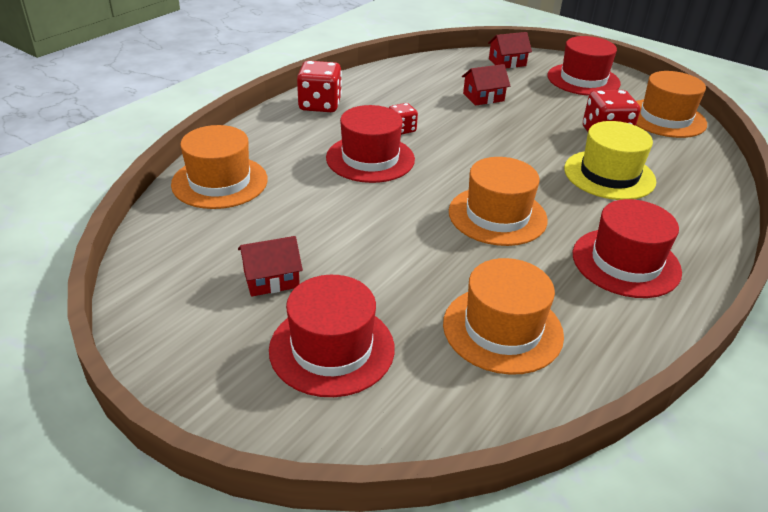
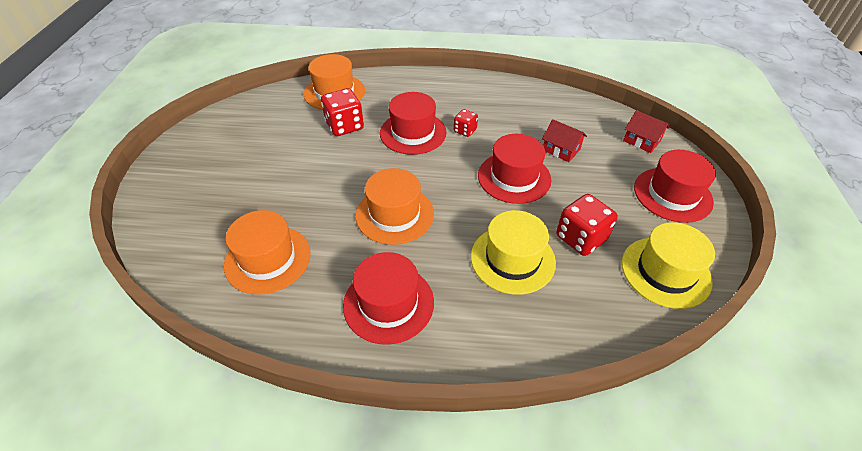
camera: 60 degrees right, 10 degrees up
(271, 279) = (258, 149): red house -> none
(320, 105) = (458, 86): red dice -> red dice (344, 126)
(332, 348) = (212, 195): red hat -> red hat (514, 177)
(665, 118) = (665, 272): orange hat -> yellow hat

